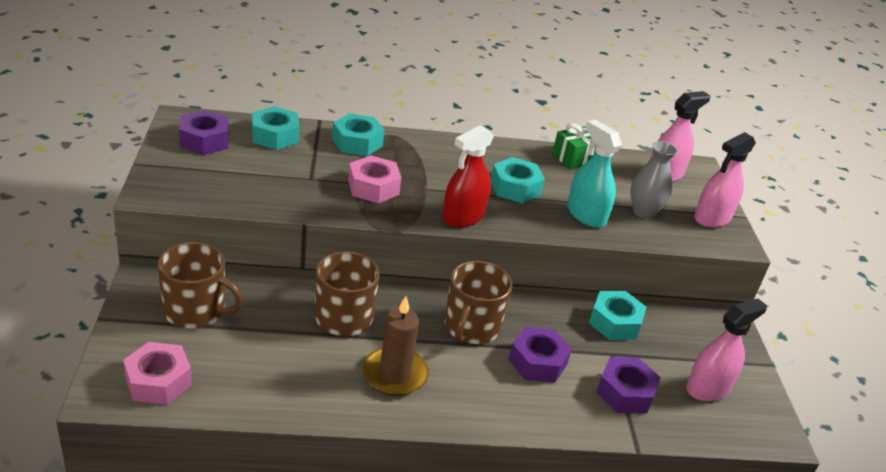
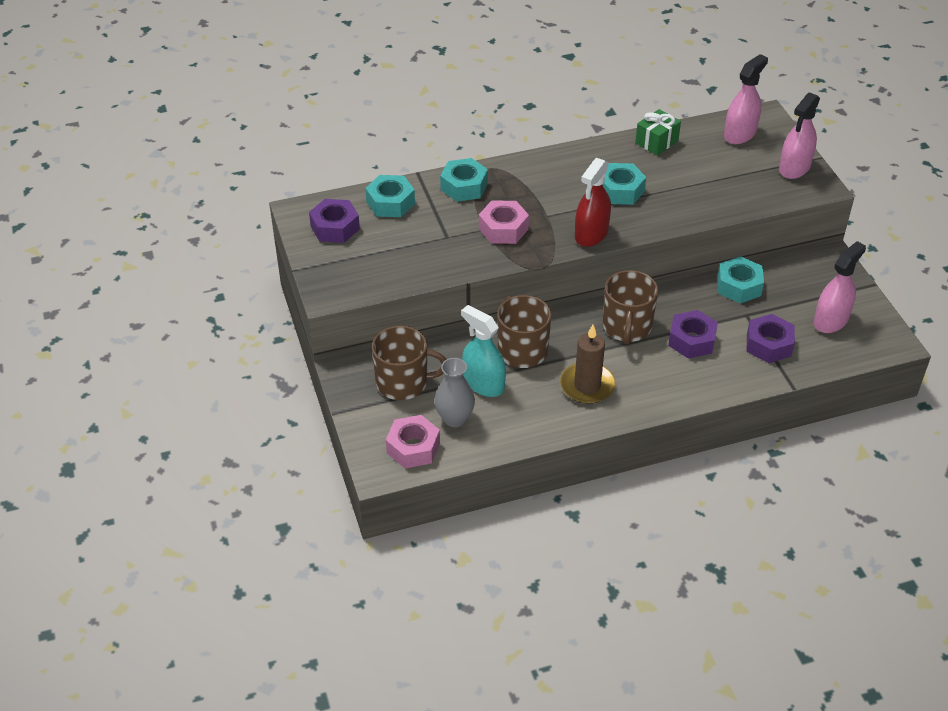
camera: 10 degrees left, 10 degrees up
(586, 215) = (690, 199): turquoise spray bottle -> turquoise spray bottle (483, 384)
(643, 212) = (736, 180): grey vase -> grey vase (454, 418)

